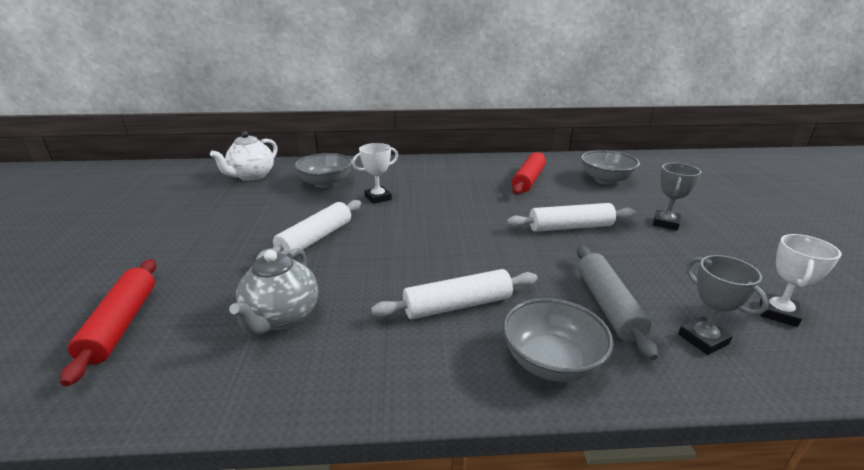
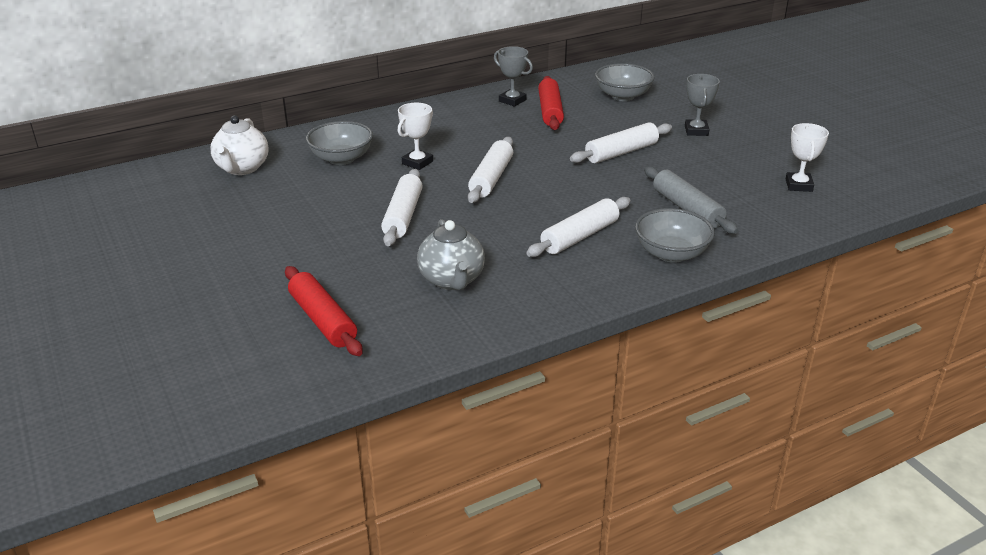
camera: 25 degrees left, 5 degrees up
(425, 224) = (491, 178): none -> white rolling pin
(703, 339) = (758, 215): grey trophy -> grey trophy (512, 100)

